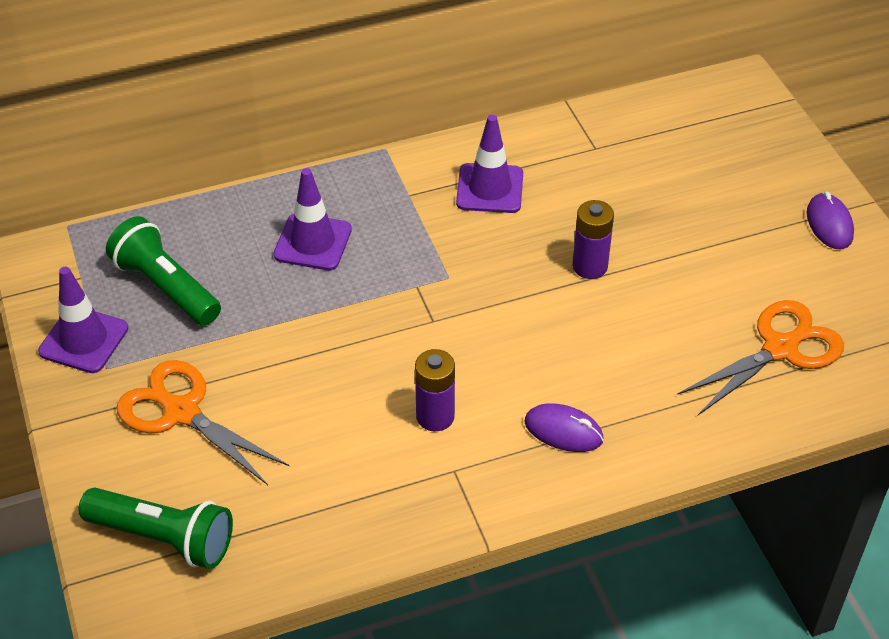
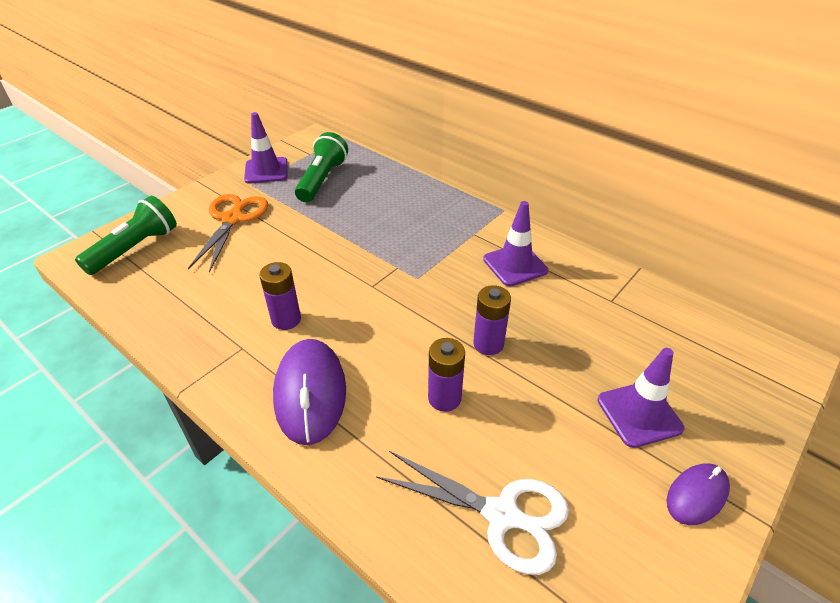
camera: 60 degrees right, 5 degrees down
(163, 538) = (135, 248): green flashlight -> green flashlight turned 135 degrees counterclockwise
(313, 242) = (398, 213): purple traffic cone -> purple traffic cone (639, 414)
(563, 431) = (310, 393): purple mouse -> purple mouse, size x1.76
(637, 330) = (444, 398): none -> purple battery
(781, 348) = (503, 515): orange scissors -> white scissors

